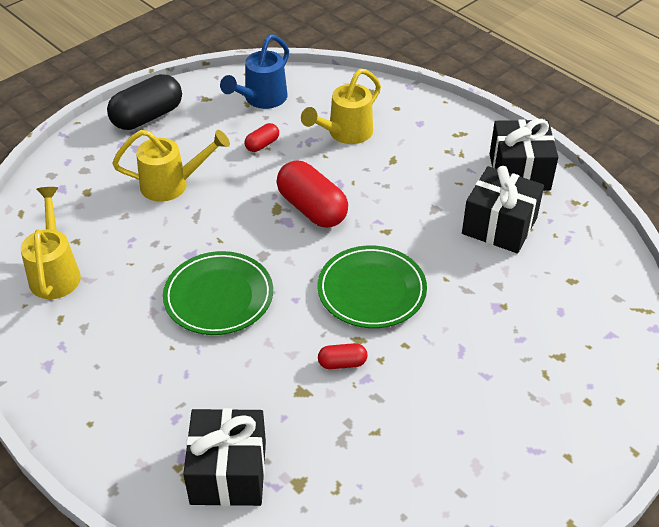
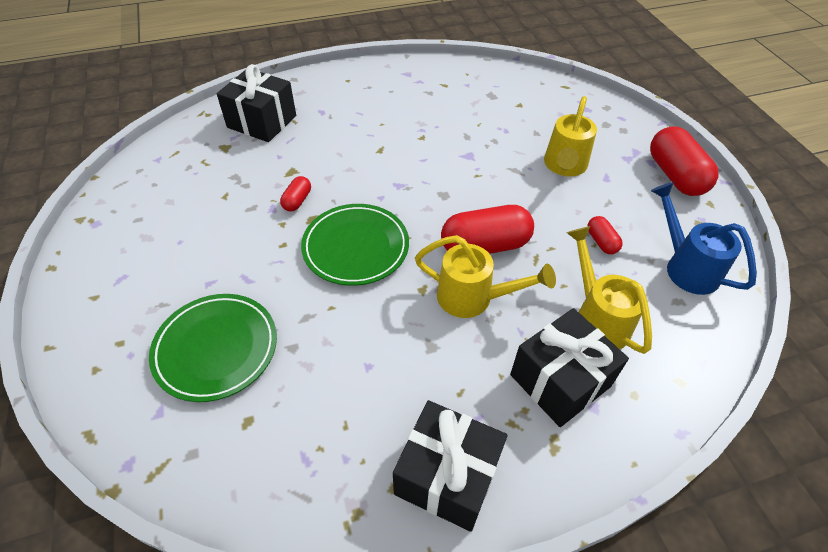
camera: 115 degrees right, 5 degrees up
(55, 272) = (491, 90): yellow watering can -> yellow watering can (474, 298)
(147, 117) = (675, 175): black capsule -> red capsule
(218, 297) = (413, 157): green plate -> green plate (216, 349)
(499, 226) = (369, 395): black gift -> black gift (560, 380)

